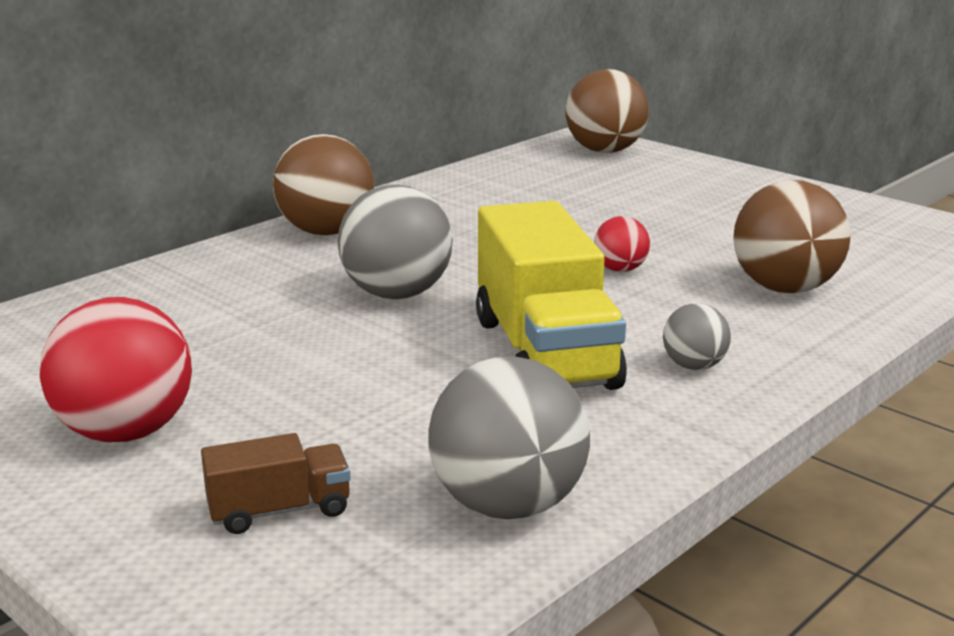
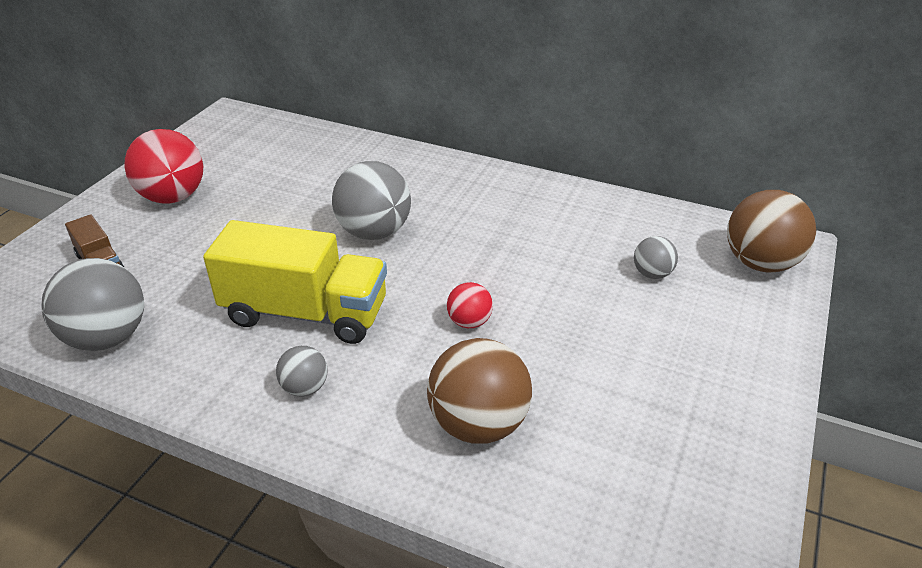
camera: 70 degrees right, 15 degrees up
(326, 232) = (464, 179): brown ball -> none
(544, 352) = (305, 313): yellow truck -> yellow truck turned 135 degrees counterclockwise
(592, 187) = (652, 274): none -> grey ball

